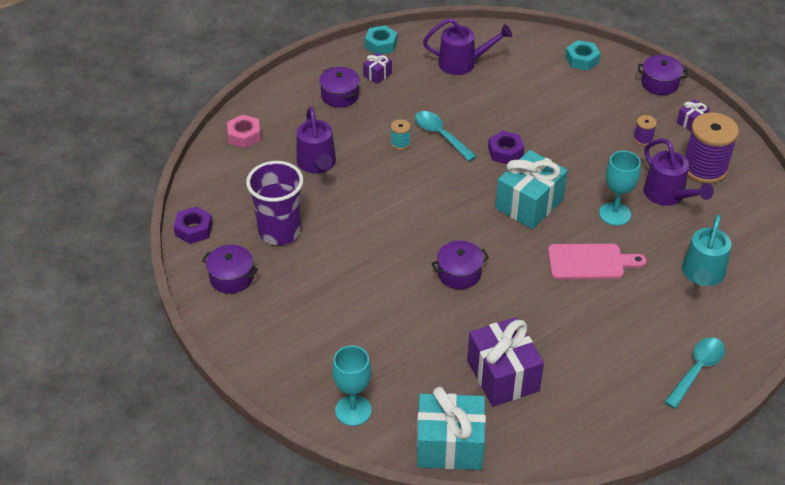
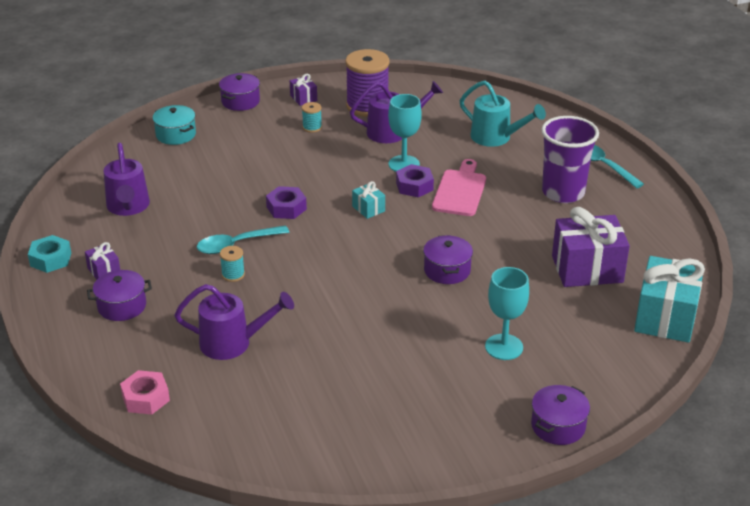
camera: 75 degrees left, 10 degrees down
(194, 229) = (296, 467): purple nut -> purple nut (414, 186)
(231, 277) = (392, 442): purple pot -> purple pot (558, 426)
(279, 231) = (332, 390): purple cup -> purple cup (563, 193)
(353, 410) = (612, 374): turquoise goblet -> turquoise goblet (504, 347)
(463, 63) = (128, 207): purple watering can -> purple watering can turned 150 degrees clockwise
(529, 204) = (368, 209): turquoise gift -> turquoise gift, size x0.46
(582, 60) = (176, 135): turquoise nut -> turquoise pot
(643, 139) = (312, 127): purple spool -> turquoise spool

